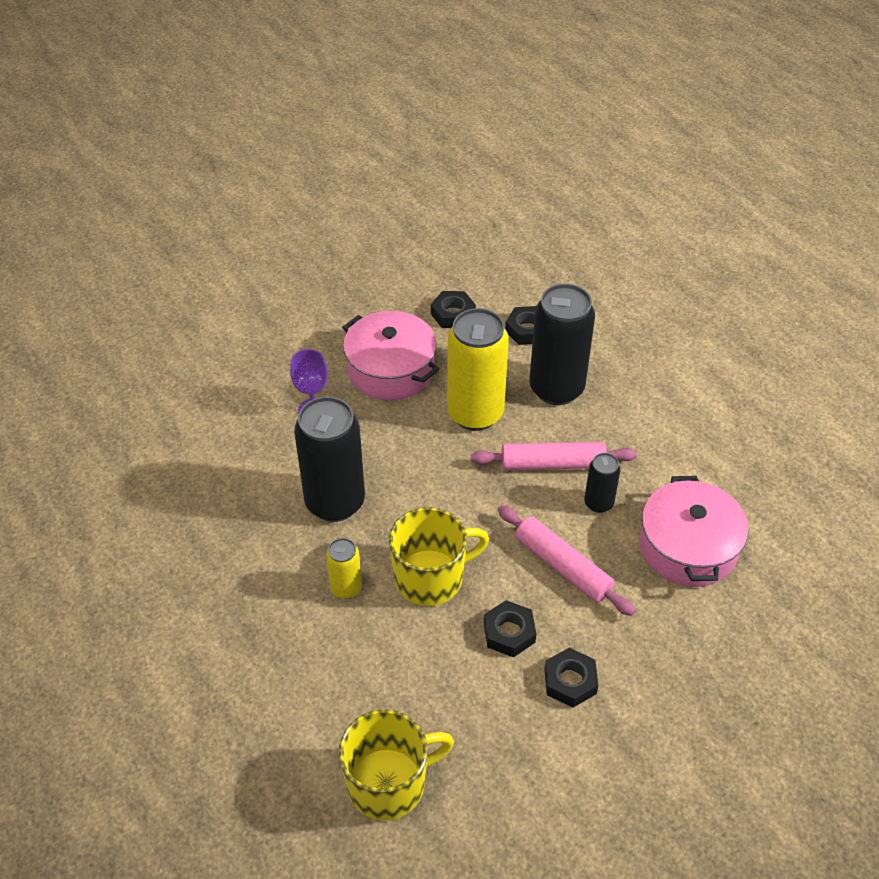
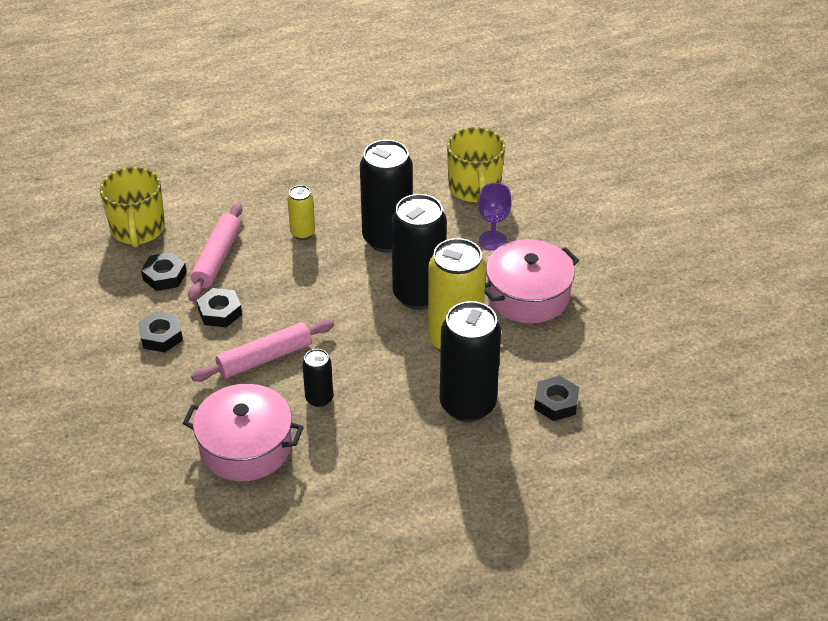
camera: 105 degrees right, 5 degrees down
(418, 455) = (418, 295): none -> black can
(430, 578) = (290, 279): yellow mug -> yellow mug (474, 188)
(453, 314) = (593, 352): black nut -> black nut (164, 276)
(552, 464) = (375, 379): pink rolling pin -> pink rolling pin (217, 258)

